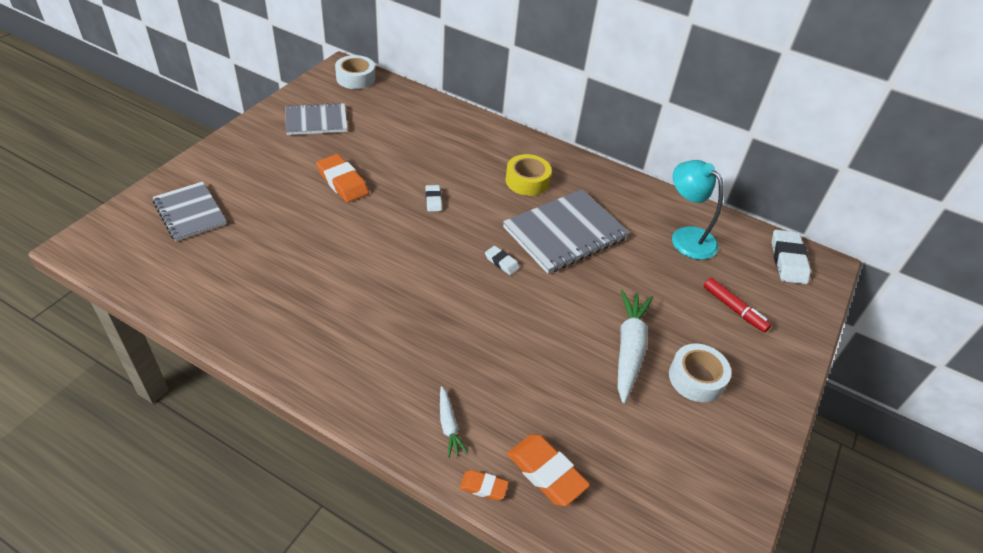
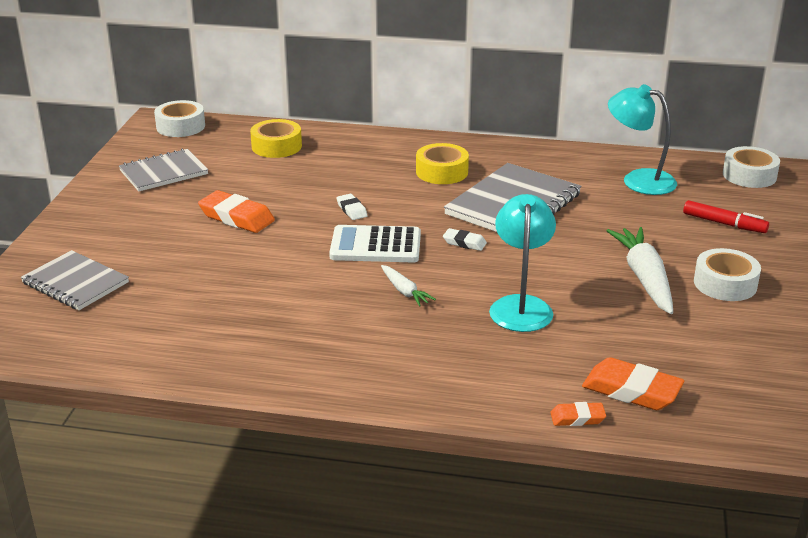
camera: 15 degrees left, 15 degrees down
(414, 118) = (276, 146): none -> yellow tape
(430, 244) = (375, 246): none -> white calculator
(449, 425) = (506, 382): white carrot -> white carrot (404, 291)
(508, 346) = (521, 306): none -> turquoise lamp
(788, 260) = (749, 175): white eraser -> white tape

